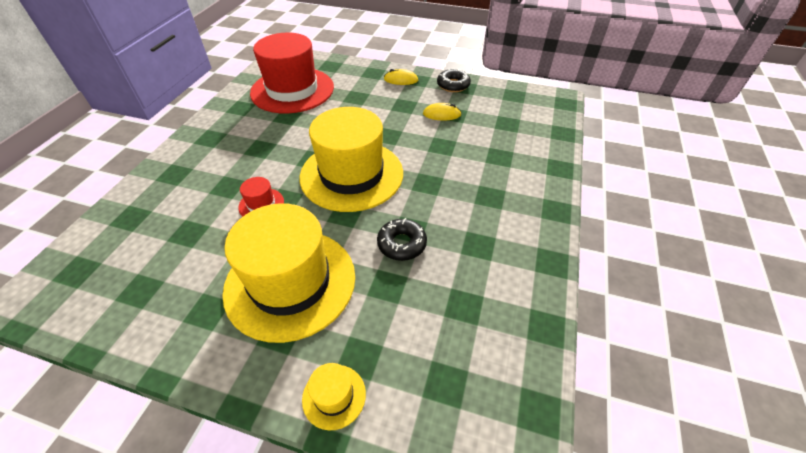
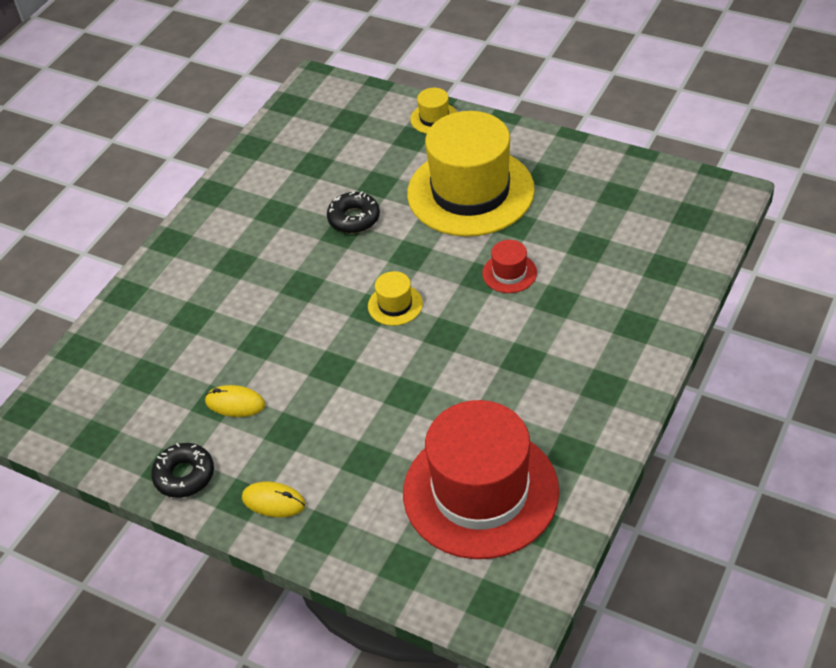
camera: 165 degrees left, 0 degrees up
(351, 175) = (395, 305): yellow hat -> yellow hat, size x0.40

